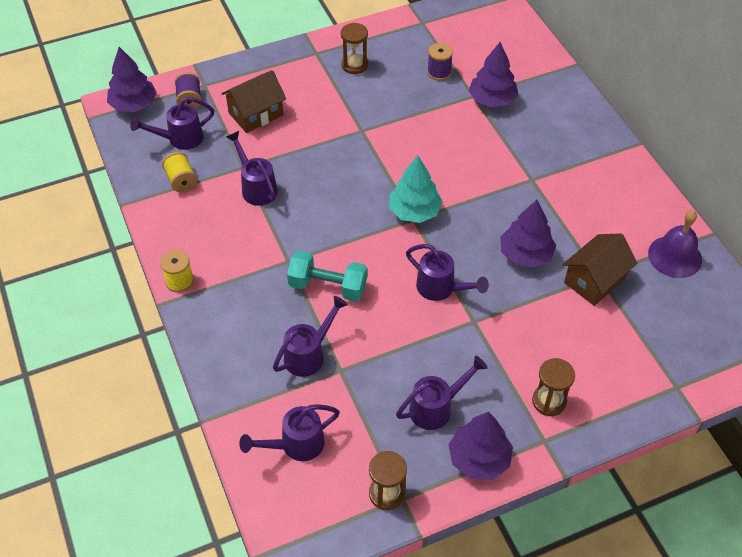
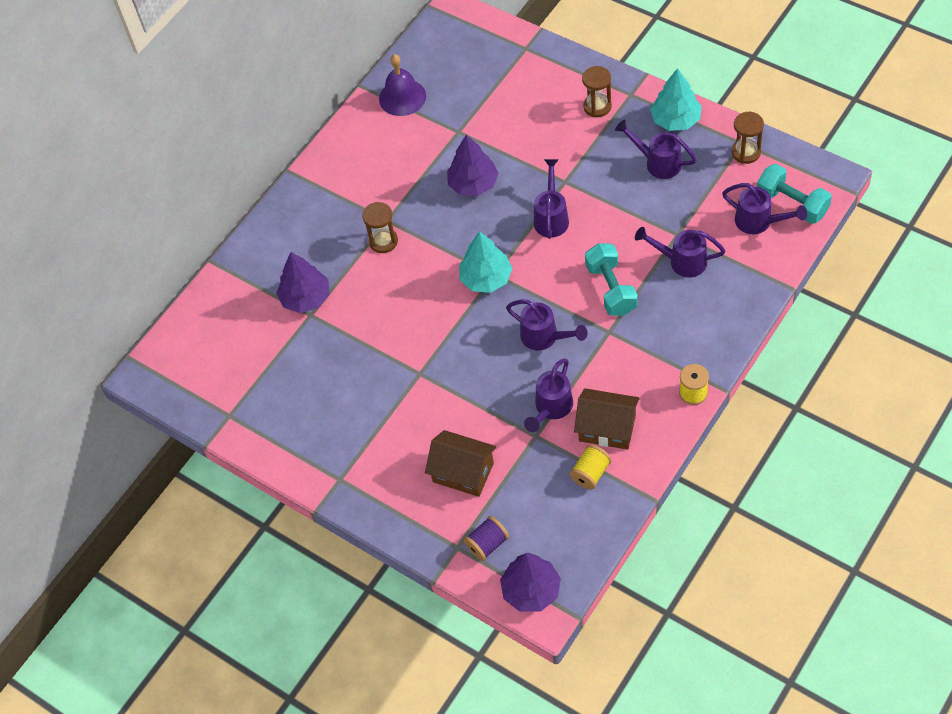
camera: 115 degrees left, 5 degrees up
(180, 139) = (543, 513): purple watering can -> purple watering can (544, 337)
(291, 489) = (792, 204): none -> turquoise dumbbell
(354, 65) = (334, 434): brown hourglass -> brown hourglass (383, 241)
(439, 72) = (296, 359): purple spool -> none
(479, 458) = (675, 120): purple tree -> turquoise tree
(594, 280) = (465, 131): brown house -> brown house (607, 428)

